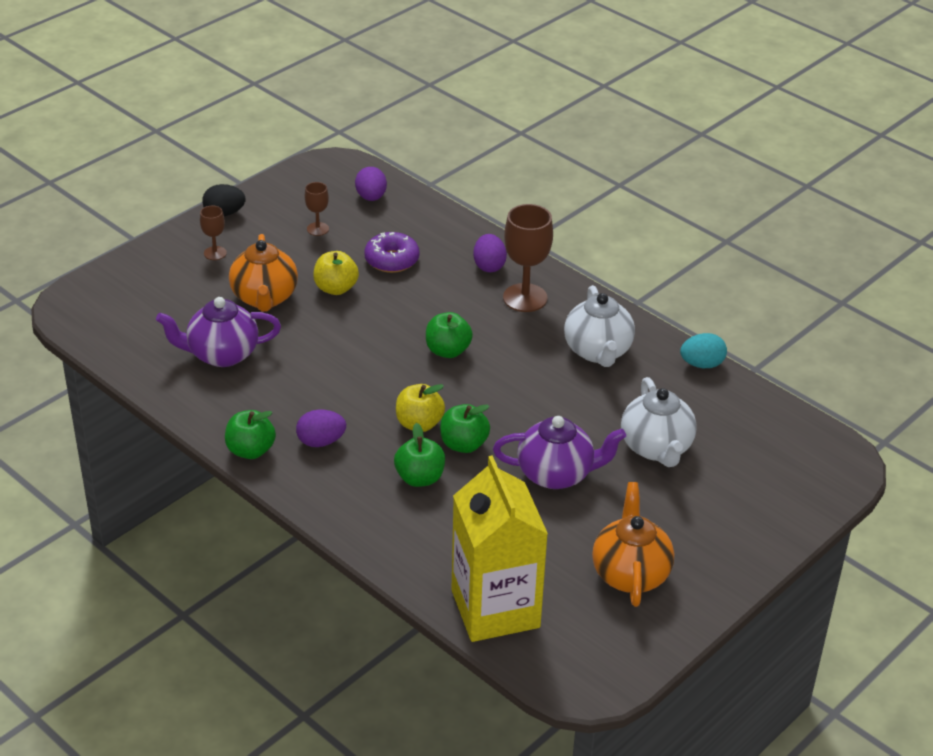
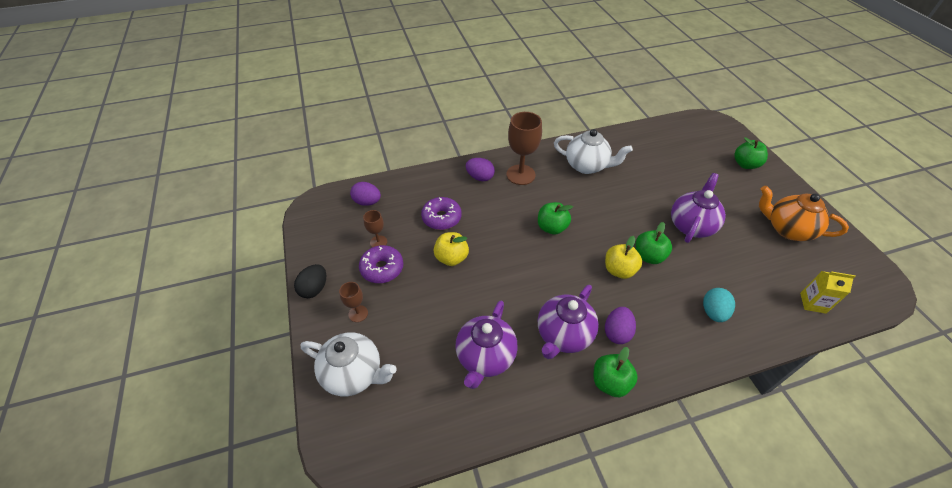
camera: 60 degrees left, 10 degrees up
(264, 298) = (434, 303): orange teapot -> none
(283, 246) = (382, 268): none -> purple donut
(288, 402) = (563, 335): none -> purple teapot
(420, 478) = (675, 291): green apple -> green apple (745, 164)
(495, 609) = (812, 303): yellow carton -> yellow carton, size x0.42
(656, 448) = (681, 177): white teapot -> white teapot (354, 374)
(702, 364) = (617, 134): turquoise egg -> turquoise egg (713, 312)

